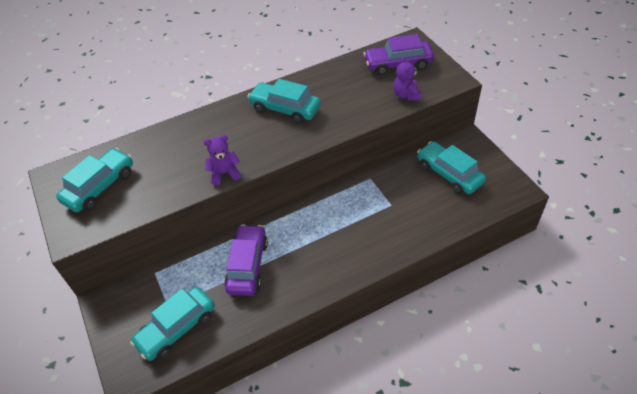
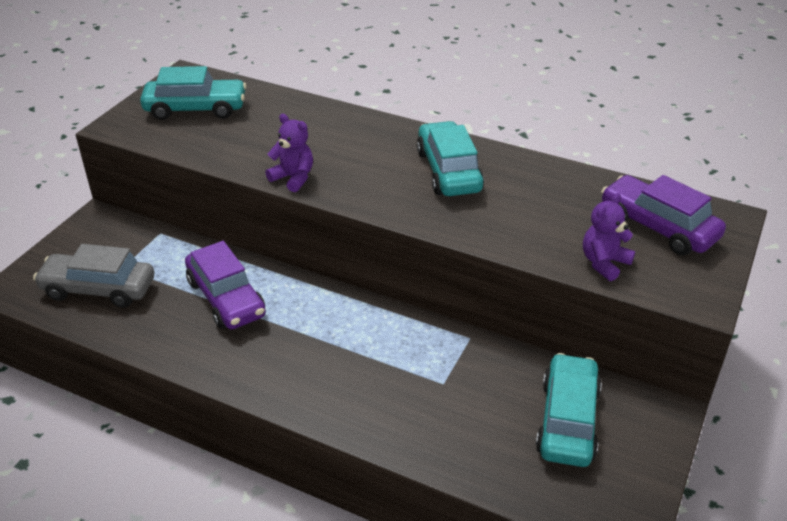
camera: 50 degrees right, 10 degrees down
(176, 328) = (98, 289): turquoise car -> grey car
(247, 265) = (226, 298): purple car -> purple car turned 90 degrees clockwise

